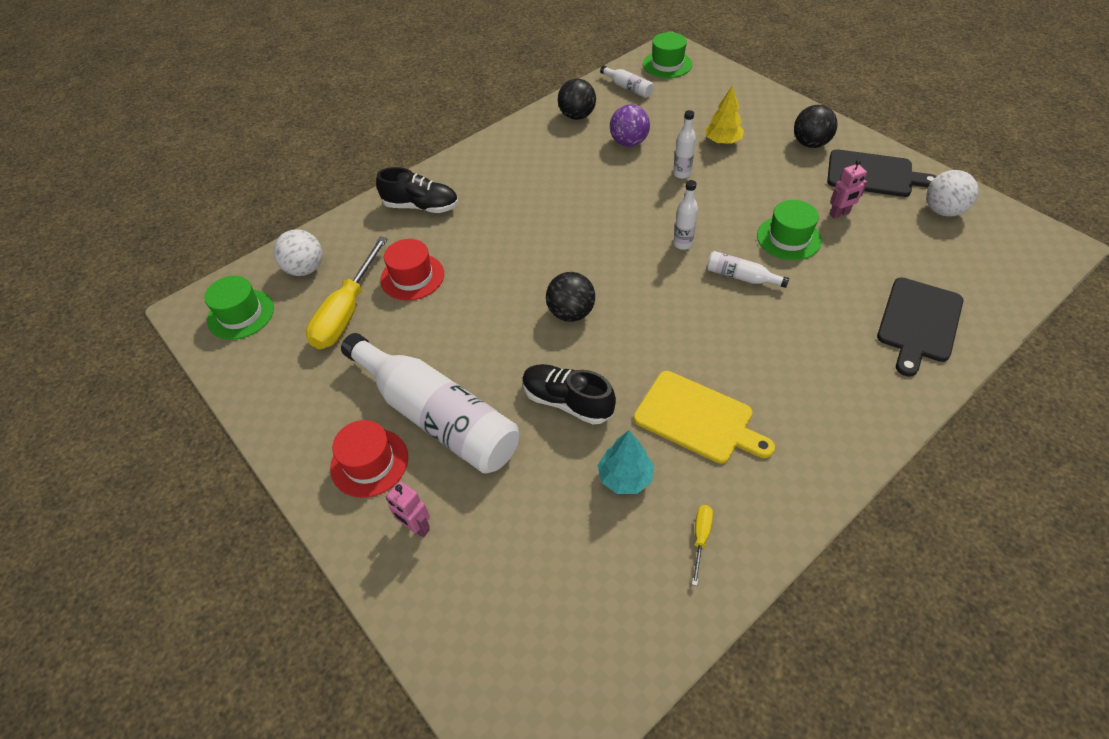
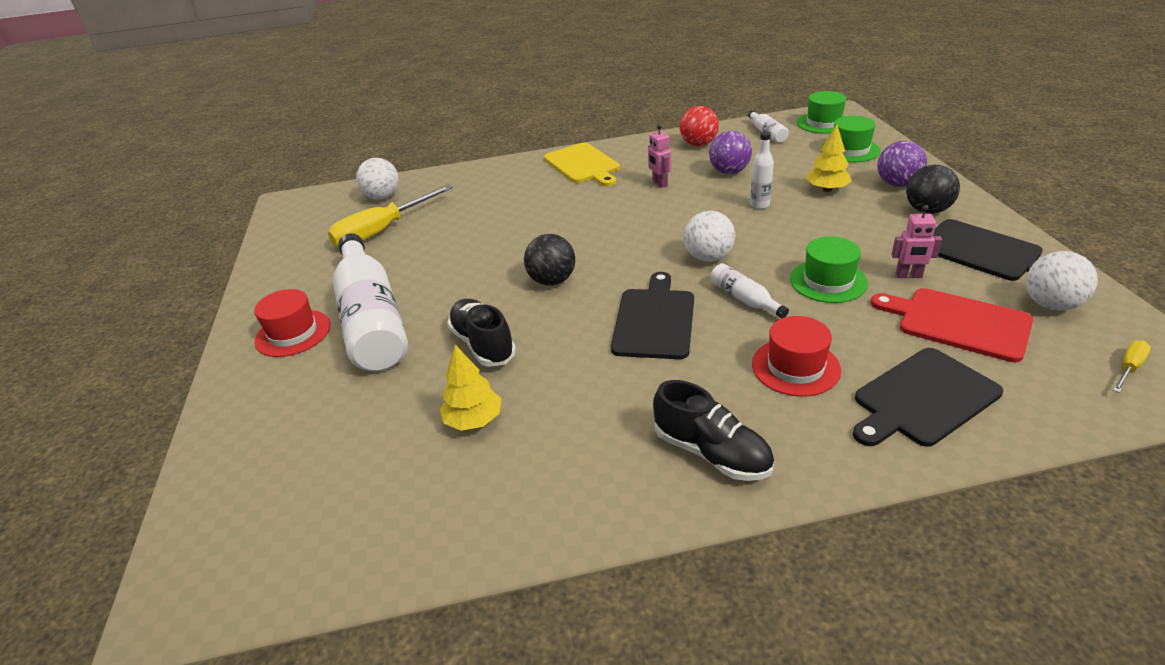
camera: 30 degrees right, 15 degrees down
(241, 314) = (312, 213): green hat -> green hat (850, 150)
(412, 277) = (451, 221): red hat -> red hat (795, 367)
(416, 527) = (277, 390): pink robot -> pink robot (659, 183)
(421, 206) = (506, 178): black shoe -> black shoe (712, 453)
(577, 116) = (698, 144): black ball -> red ball
(625, 477) = (474, 420): turquoise tree -> yellow tree
(682, 244) = (708, 257): white bottle -> white ball
(689, 323) = (654, 320): none -> black cutting board
(697, 418) = (587, 399): yellow cutting board -> yellow cutting board (583, 165)
(700, 538) = (492, 499): yellow screwdriver -> yellow screwdriver (1128, 368)
(771, 121) = (897, 184): none -> purple ball
(898, 247) = (958, 323): none -> red cutting board

